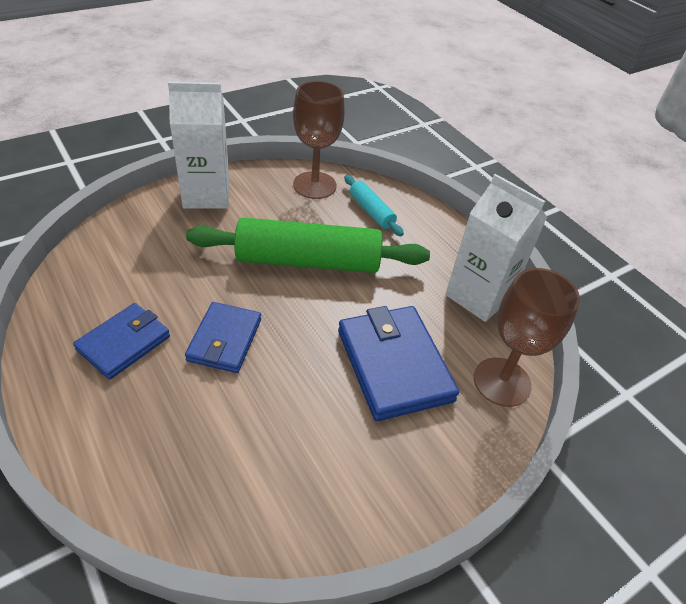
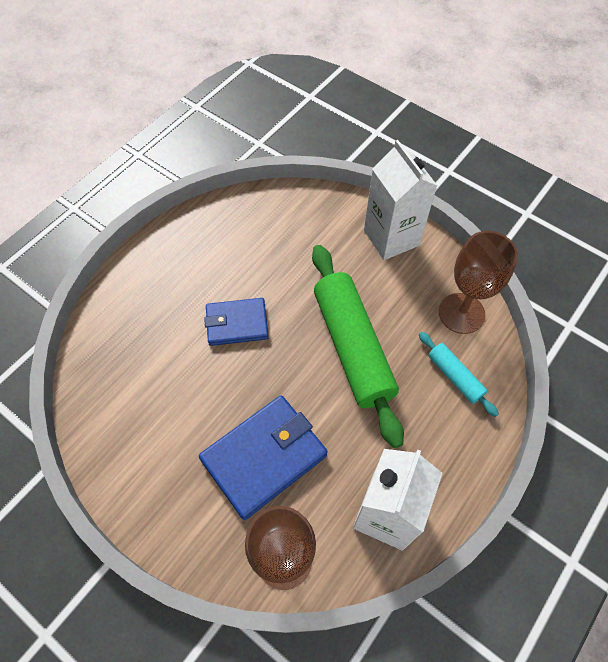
camera: 75 degrees right, 15 degrees up
(124, 343) = (207, 264): blue wallet -> none
(371, 211) = (455, 376): turquoise rolling pin -> turquoise rolling pin turned 75 degrees counterclockwise

